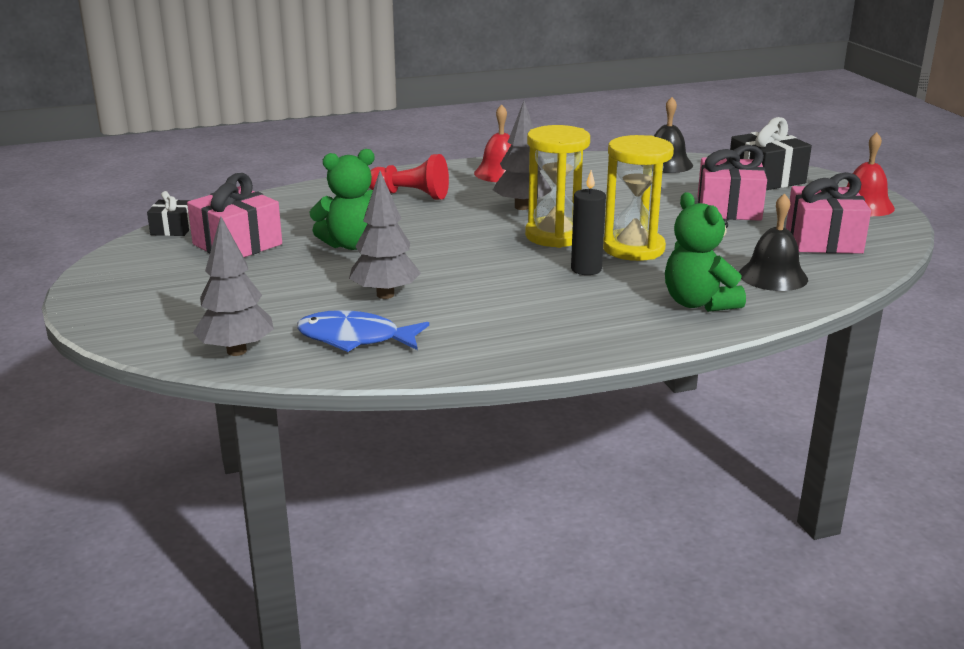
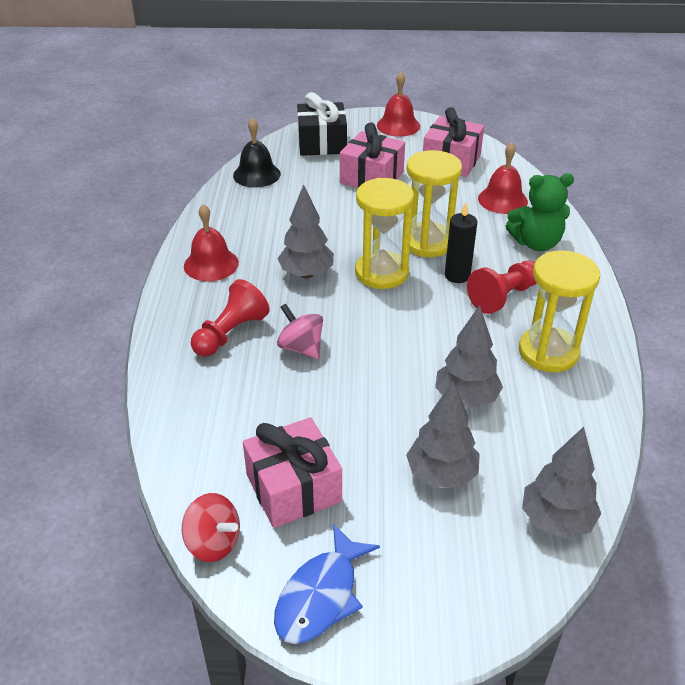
camera: 70 degrees left, 15 degrees up
(173, 229) = (213, 543): black gift -> red spinning top
(275, 295) = (441, 475): none -> grey tree
(351, 244) = (338, 399): green teddy bear -> none
(355, 338) = (549, 434): blue fish -> blue fish (321, 595)
(411, 221) = (301, 348): none -> pink spinning top
(489, 327) = (548, 352): none -> yellow hourglass
(570, 295) = (503, 296): none -> red pawn
(773, 276) = (502, 200): black bell -> red bell

